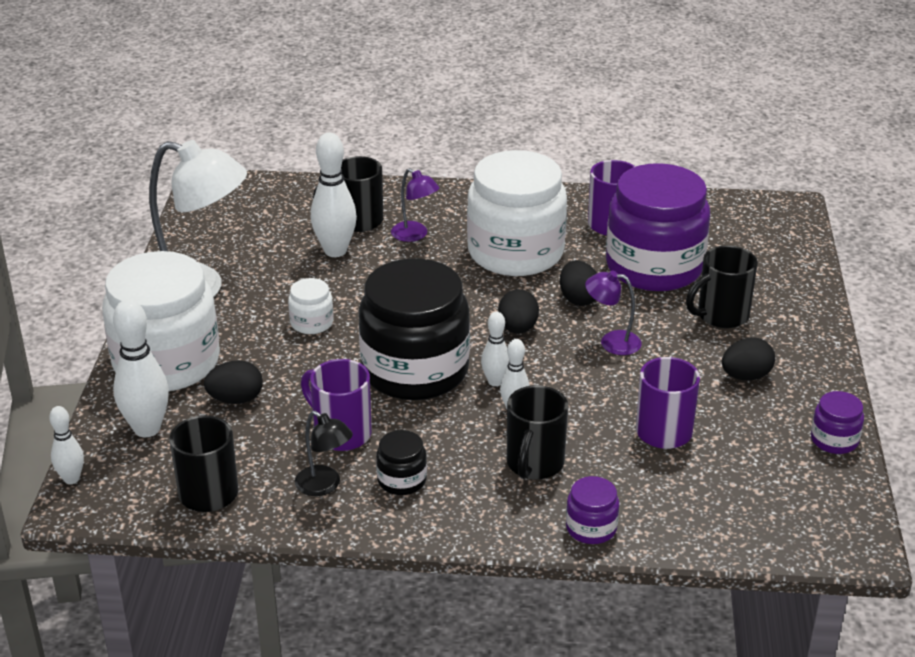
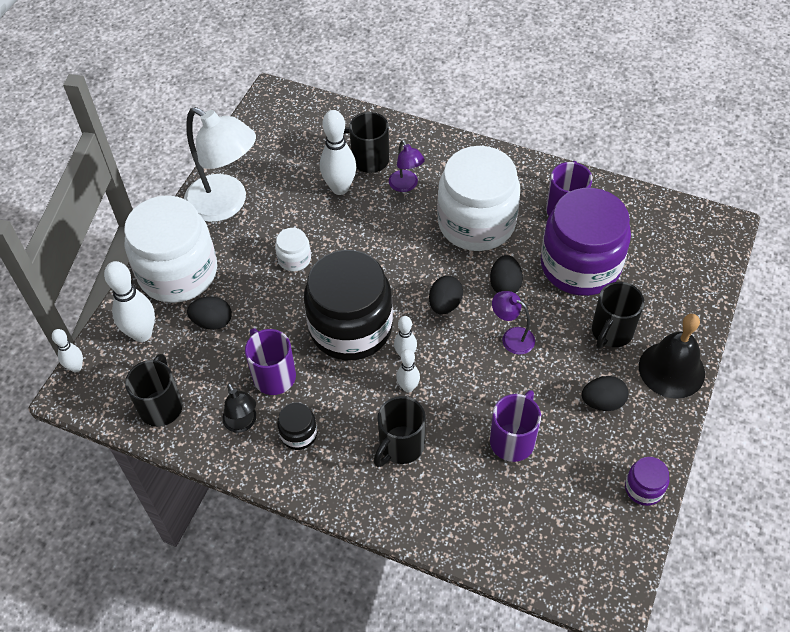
camera: 20 degrees right, 20 degrees up
(591, 528) = (416, 521): purple jar -> none
(721, 316) = (611, 332): black mug -> black mug turned 45 degrees counterclockwise
(805, 334) = (671, 369): none -> black bell

